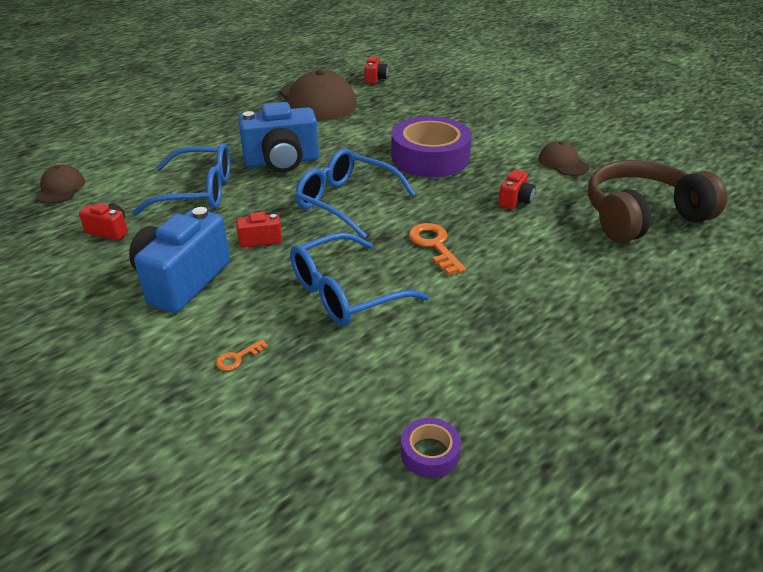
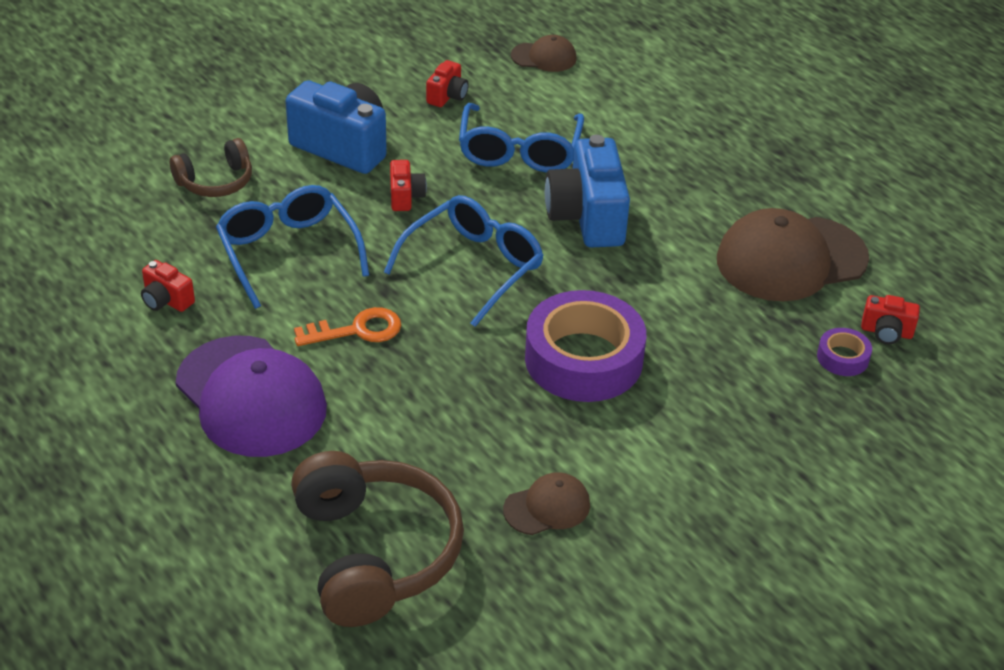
camera: 95 degrees right, 5 degrees up
(238, 358) = (216, 181): orange key -> brown headphones
(430, 453) = (57, 283): purple tape -> purple tape (842, 357)
(515, 200) = (445, 425): red camera -> red camera (166, 300)
(532, 287) = (251, 397): none -> purple cap

